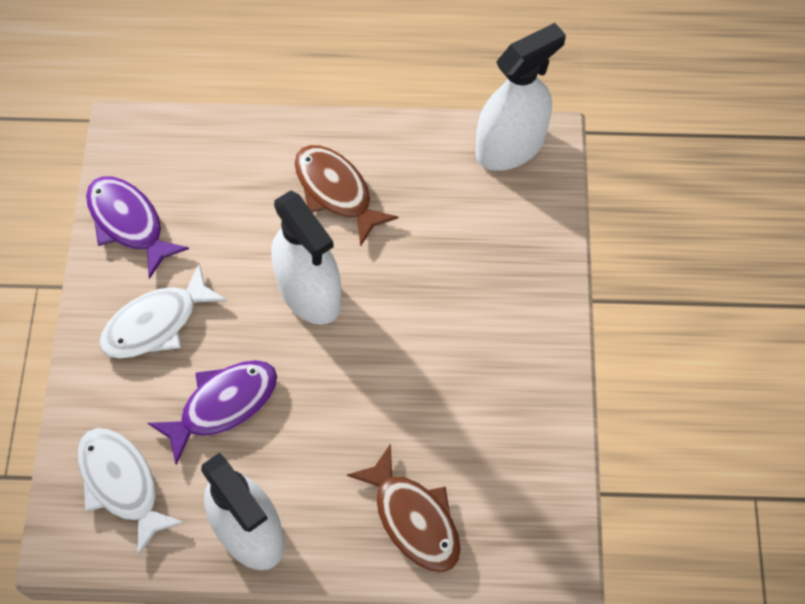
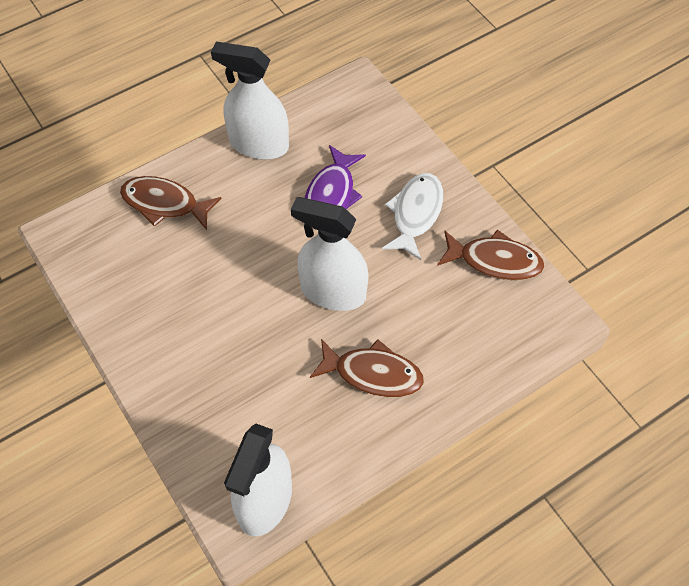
camera: 145 degrees right, 5 degrees down
(122, 483) = (353, 124): white fish -> none
(129, 223) = (495, 261): purple fish -> brown fish

